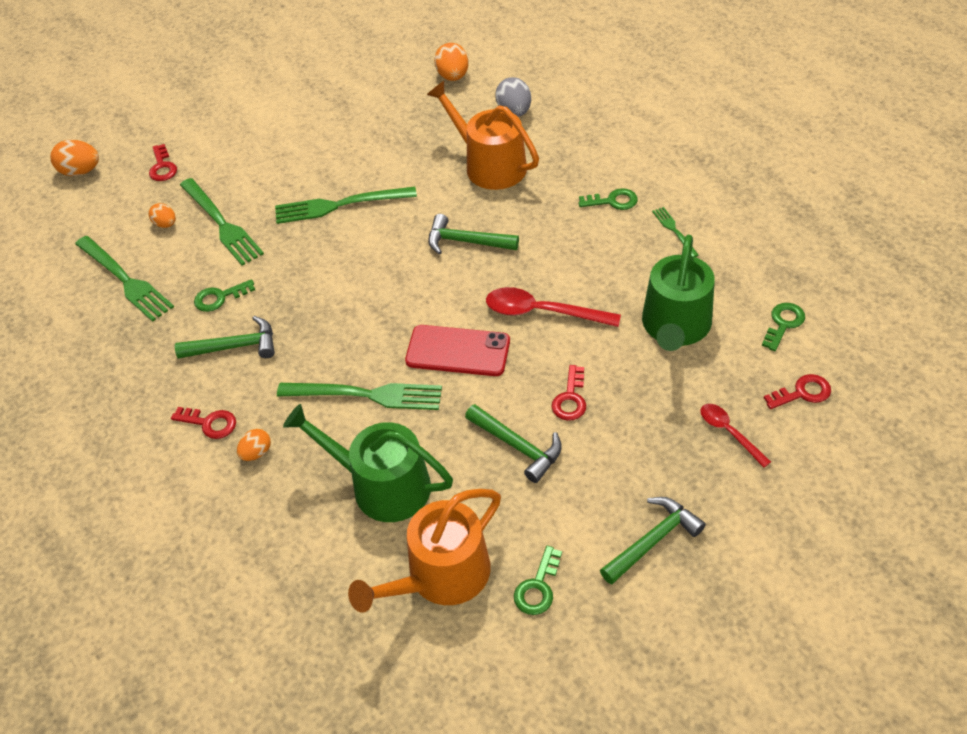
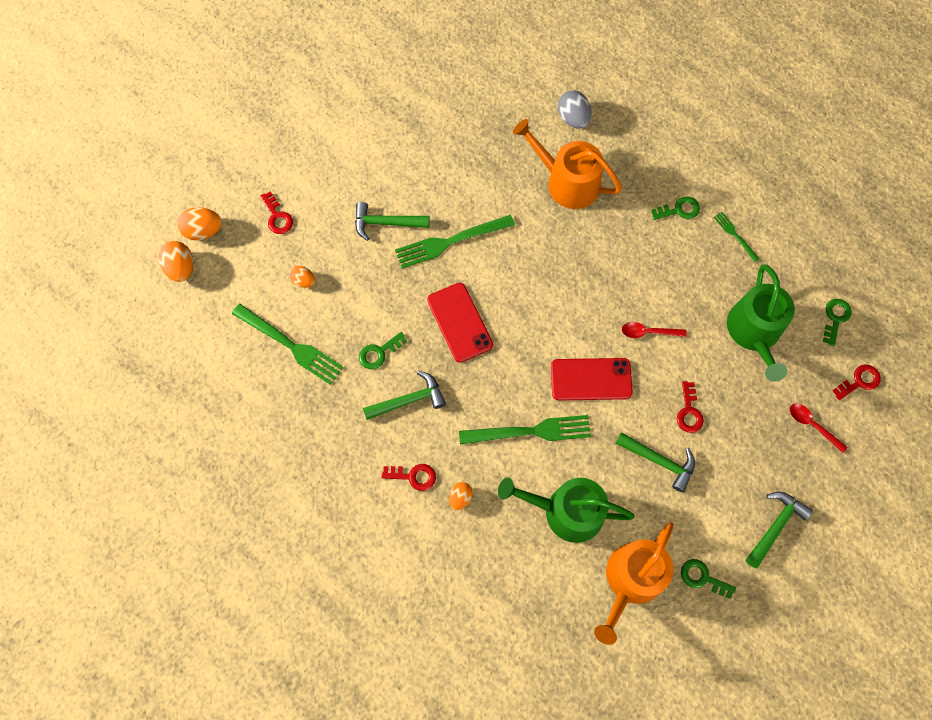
camera: 15 degrees left, 20 degrees up
(221, 224) = (353, 274): green fork -> none
(322, 279) = (460, 322): none -> red phone
(453, 76) = (508, 81): orange egg -> orange egg (181, 268)
(466, 241) = (569, 268): green hammer -> green hammer (386, 223)
(538, 587) = (702, 578): green key -> green key turned 105 degrees clockwise
(542, 312) = (648, 332): red spoon -> red spoon, size x0.60

